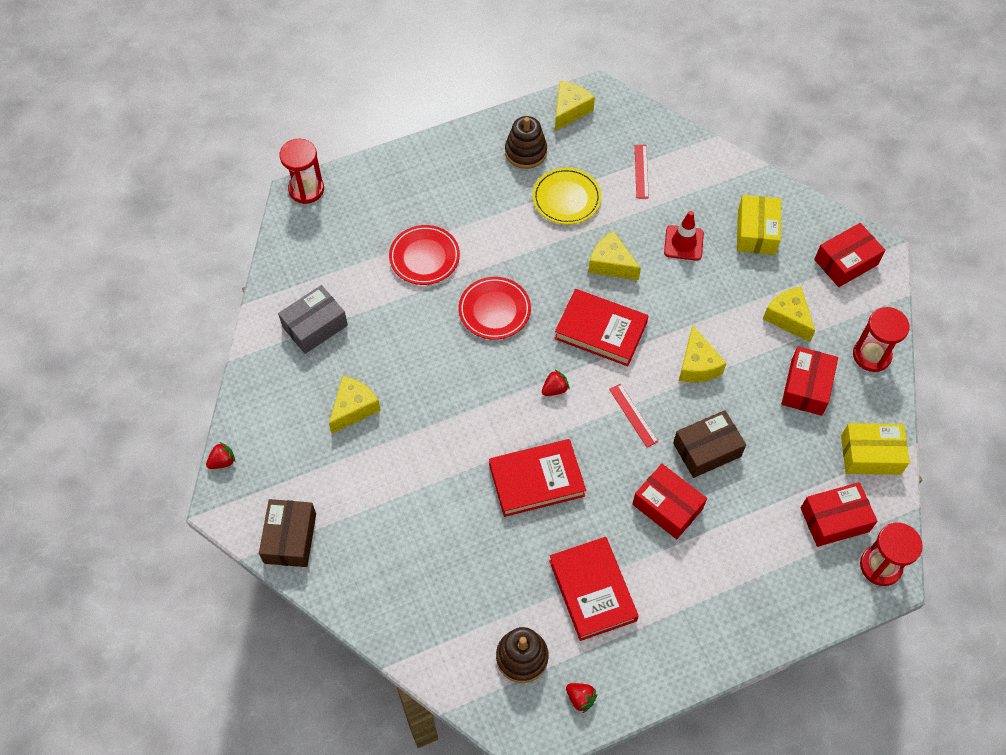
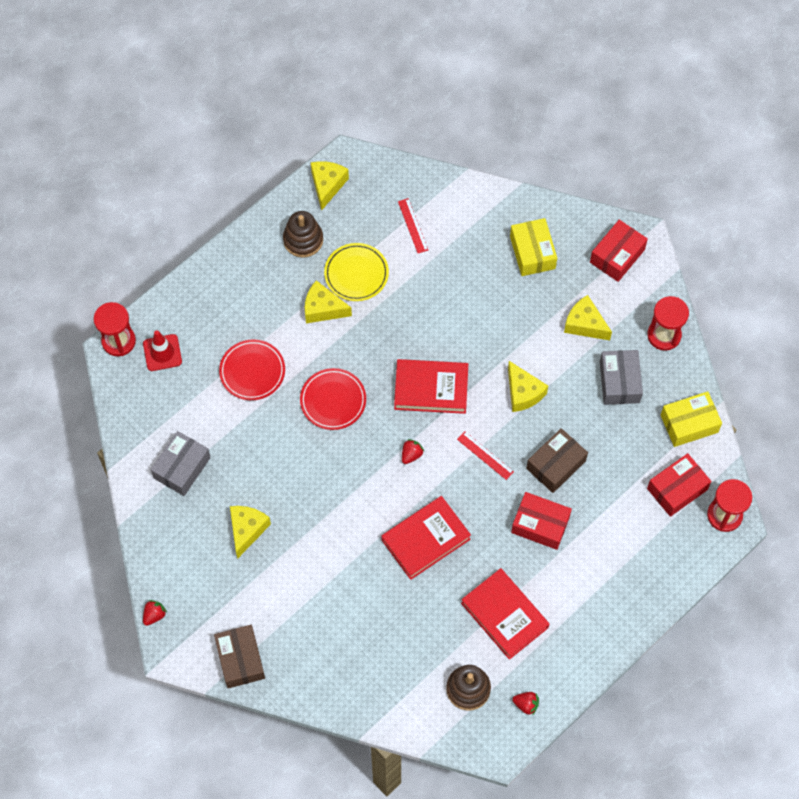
camera: 20 degrees left, 5 degrees up
(611, 264) = (418, 324): yellow cheese -> yellow cheese (323, 309)
(683, 243) = (473, 283): red traffic cone -> red traffic cone (162, 353)
(806, 387) = (619, 382): red box -> grey box

